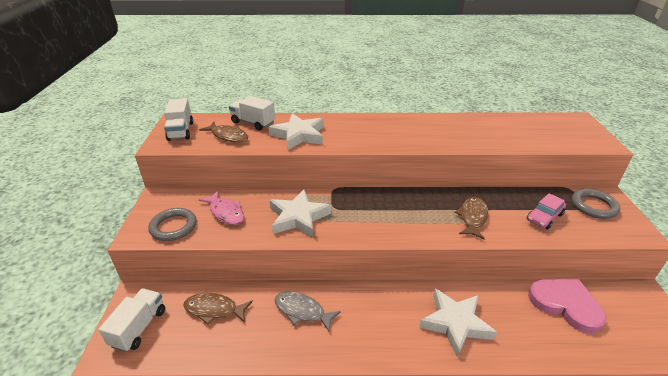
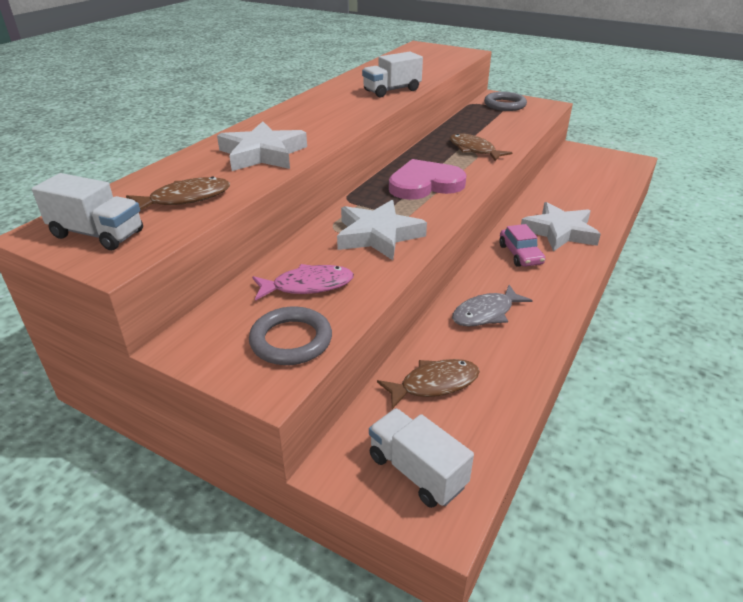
camera: 60 degrees left, 0 degrees up
(214, 309) = (434, 384): brown fish -> brown fish turned 150 degrees counterclockwise
(253, 123) = (175, 174): white truck -> white truck (392, 90)
(544, 217) = (501, 125): pink car -> pink car (520, 254)
(565, 304) = (569, 179): pink heart -> pink heart (425, 184)

